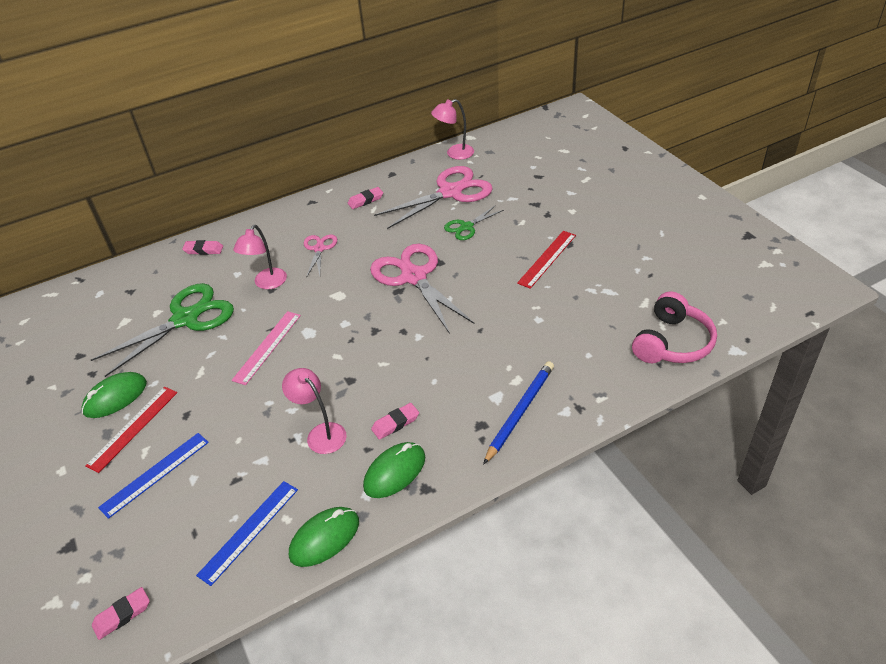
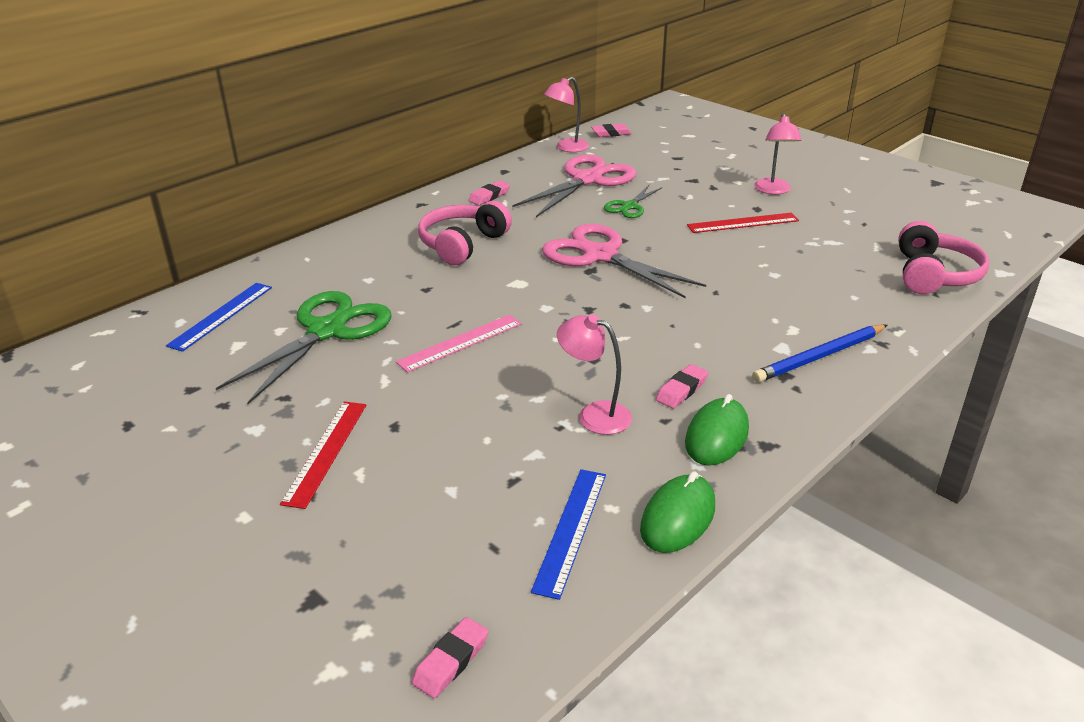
camera: 20 degrees left, 10 degrees down
(115, 397) = (277, 424): green mouse -> none
(155, 474) = (392, 495): blue ruler -> blue ruler (221, 315)
(203, 250) = (306, 262): pink eraser -> pink eraser (611, 133)
(267, 283) = (416, 283): pink lamp -> pink lamp (773, 190)
(267, 347) = (460, 342): pink ruler -> pink ruler turned 45 degrees clockwise
(319, 249) = (462, 244): pink scissors -> pink headphones
(520, 412) = (820, 357): blue pencil -> blue pencil turned 135 degrees counterclockwise
(547, 259) = (742, 223): red ruler -> red ruler turned 60 degrees clockwise

